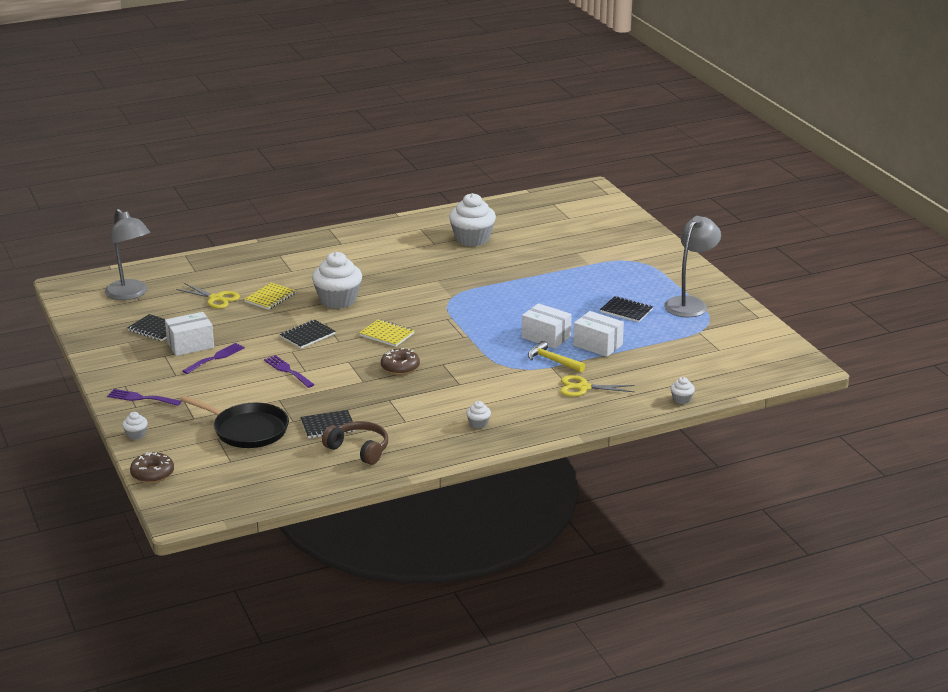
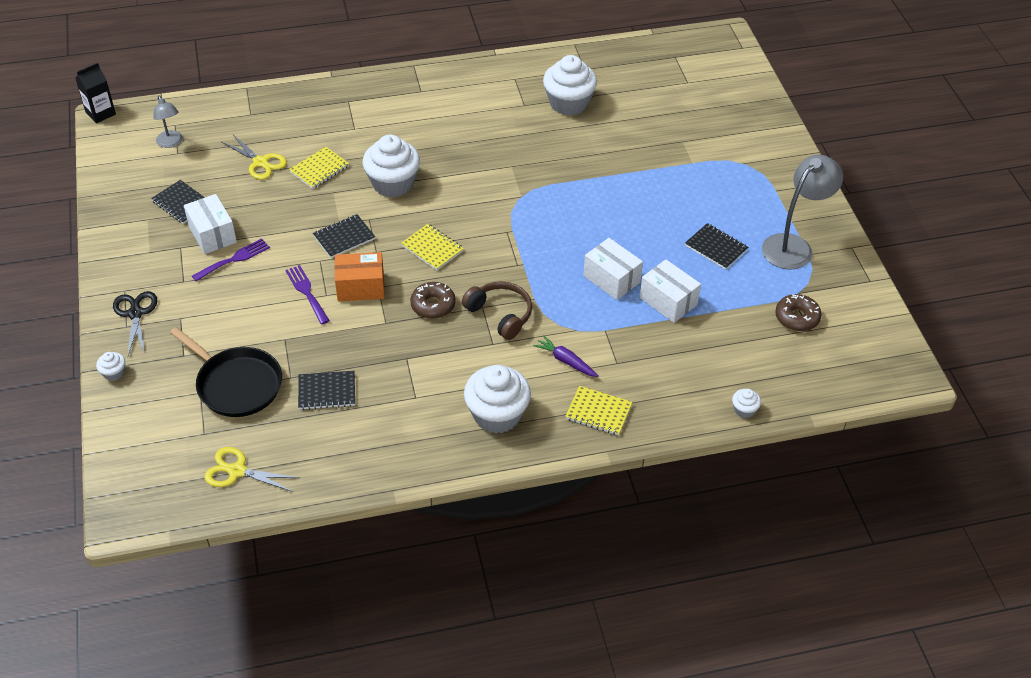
camera: 10 degrees right, 20 degrees up
(58, 282) = (100, 113): none -> black carton
(130, 294) = (171, 143): grey lamp -> grey lamp, size x0.56
(140, 398) = (135, 313): purple fork -> black scissors
(152, 474) = (114, 441): brown donut -> brown donut (797, 318)
(190, 345) = (212, 234): white box -> white box turned 75 degrees clockwise
(333, 363) = (360, 287): none -> orange box
(359, 449) = (351, 437): brown headphones -> brown headphones (500, 315)
(478, 424) = (497, 415): white cupcake -> white cupcake, size x2.29
(524, 387) = (565, 361): none -> purple carrot
(553, 361) = (609, 320): yellow hammer -> none
(562, 413) = (598, 412): none -> yellow notebook
(583, 388) = (633, 372): yellow scissors -> yellow scissors (237, 471)

